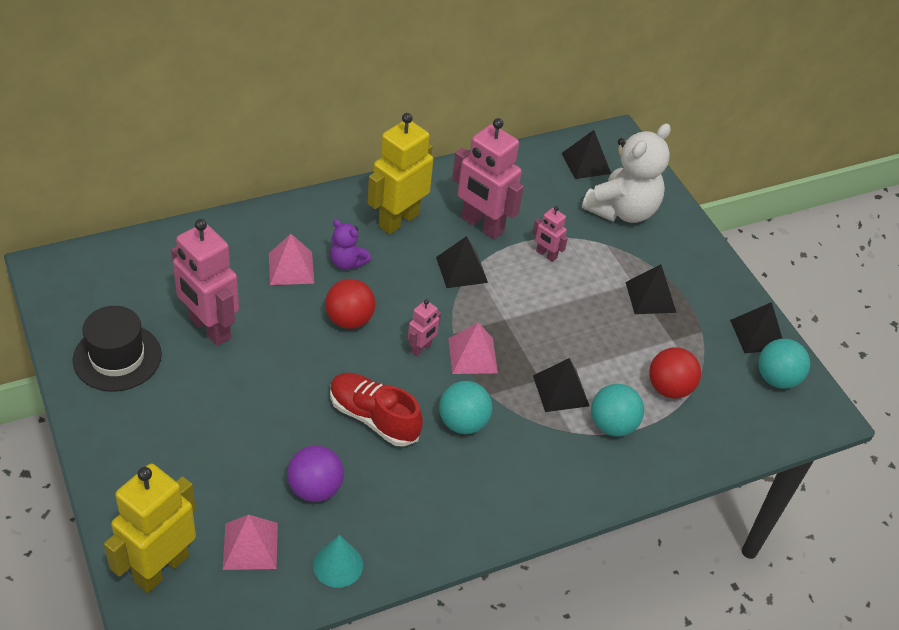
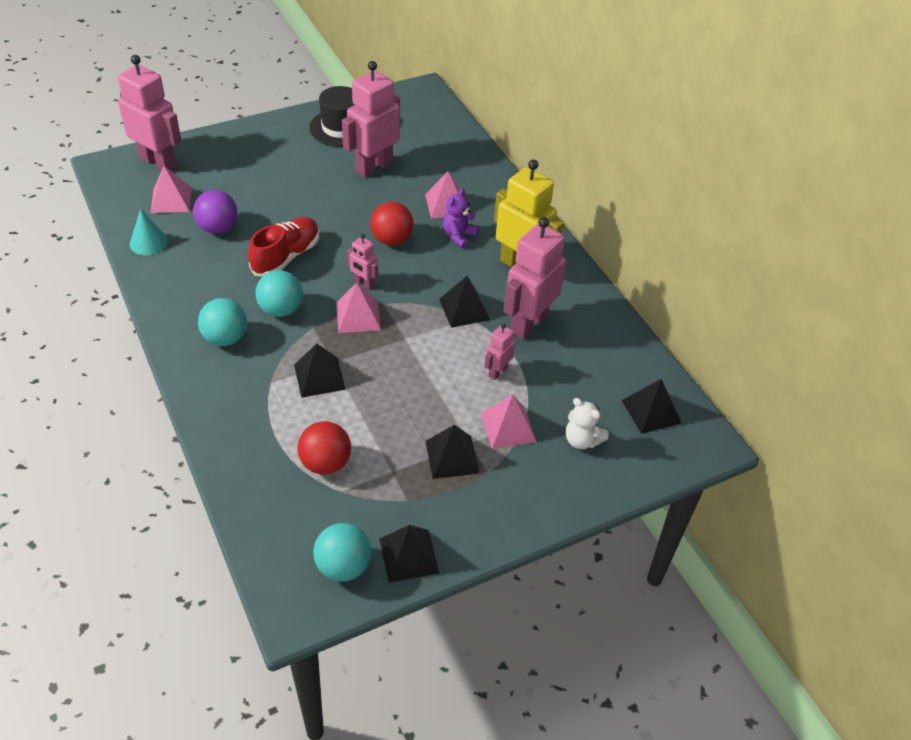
camera: 90 degrees right, 0 degrees up
(161, 568) = (158, 162): yellow robot -> pink robot
(612, 255) = (508, 427): none -> pink pyramid
(612, 425) = (278, 413): turquoise ball -> turquoise ball (225, 338)
(622, 210) = (582, 440): white teddy bear -> white teddy bear, size x0.50

